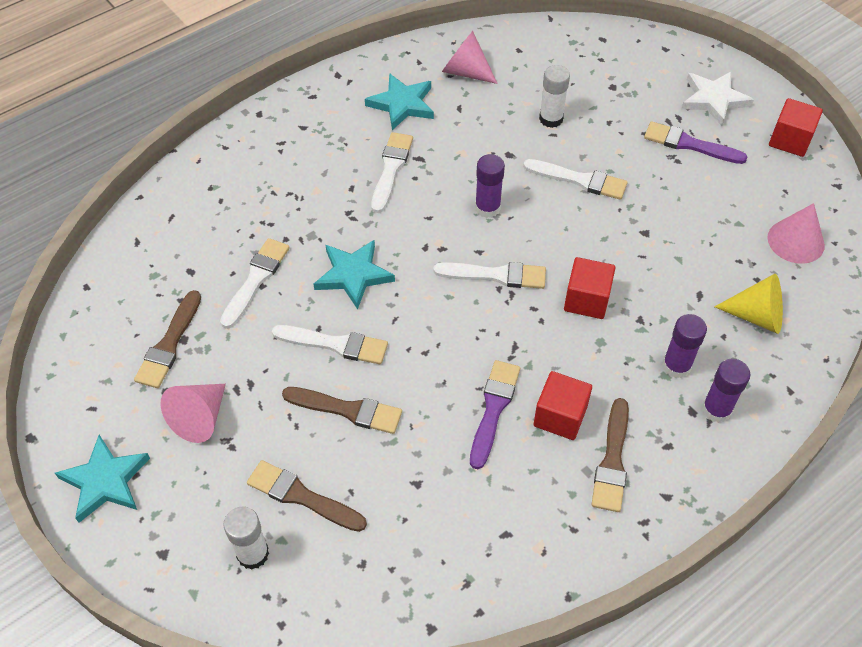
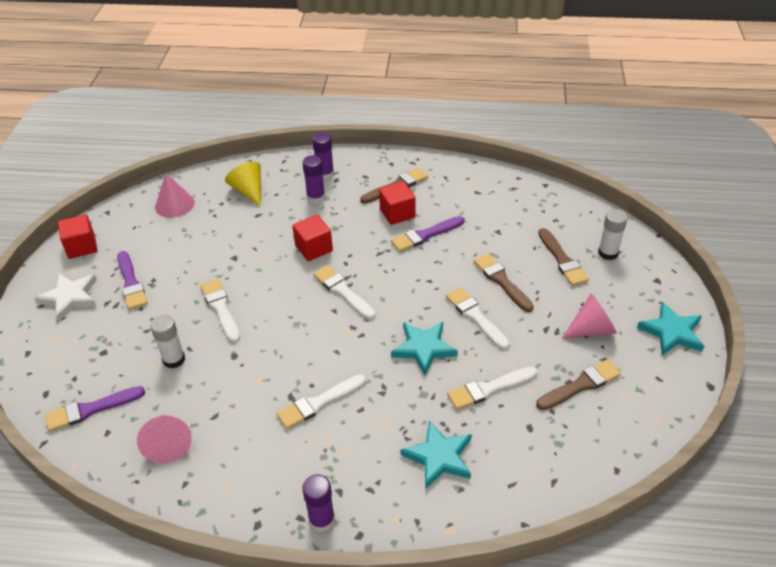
camera: 135 degrees left, 10 degrees down
(402, 104) = (247, 451): turquoise star -> turquoise star (439, 457)
(487, 208) = (295, 331): purple glue stick -> purple glue stick (321, 520)
(553, 52) = (91, 409): none -> purple brush

